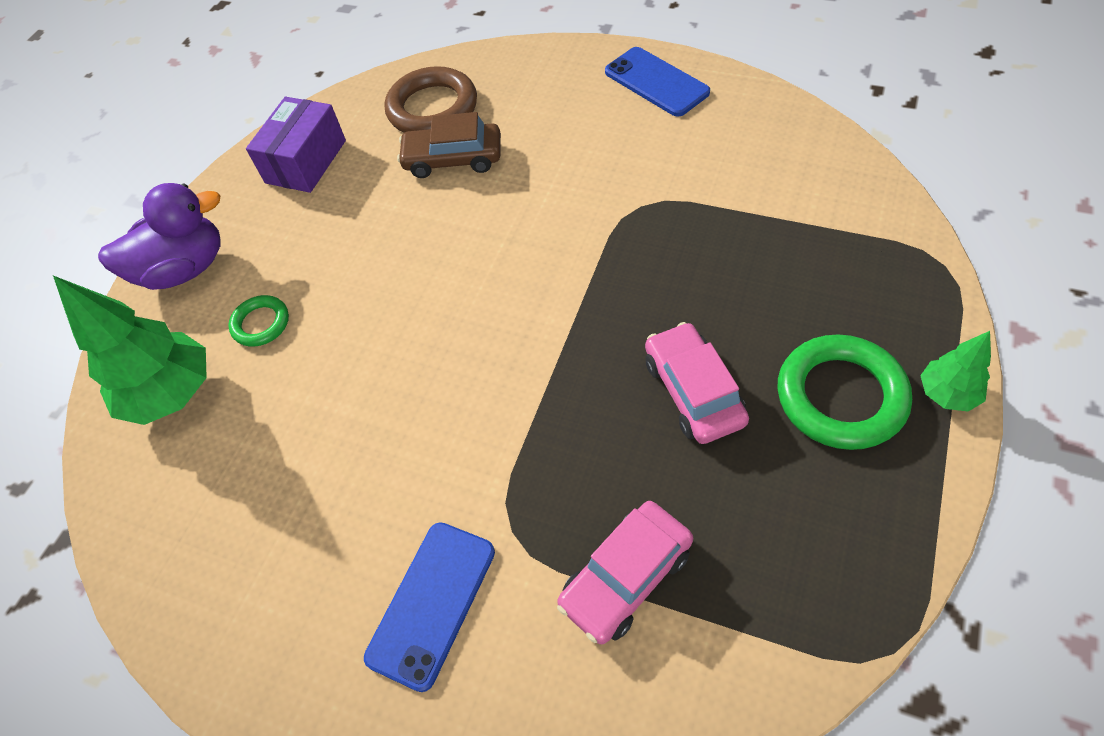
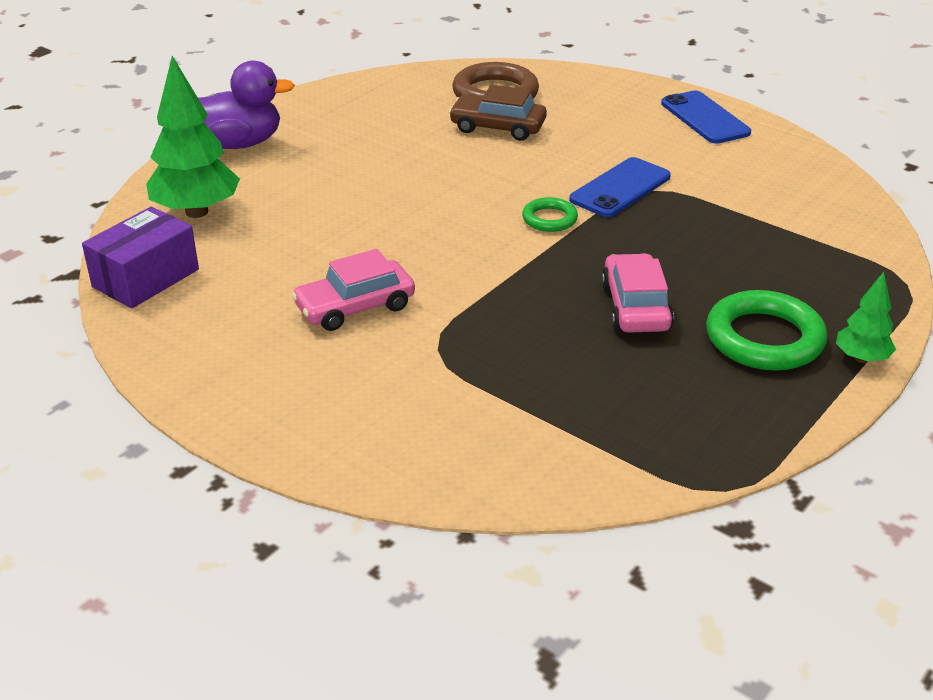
camera: 10 degrees right, 20 degrees down
(261, 324) = (287, 188): green ring -> green ring (549, 219)
(306, 161) = (369, 102): purple box -> purple box (146, 278)
(432, 603) = (352, 372): blue phone -> blue phone (620, 188)
(626, 577) = (520, 396): pink car -> pink car (355, 307)

